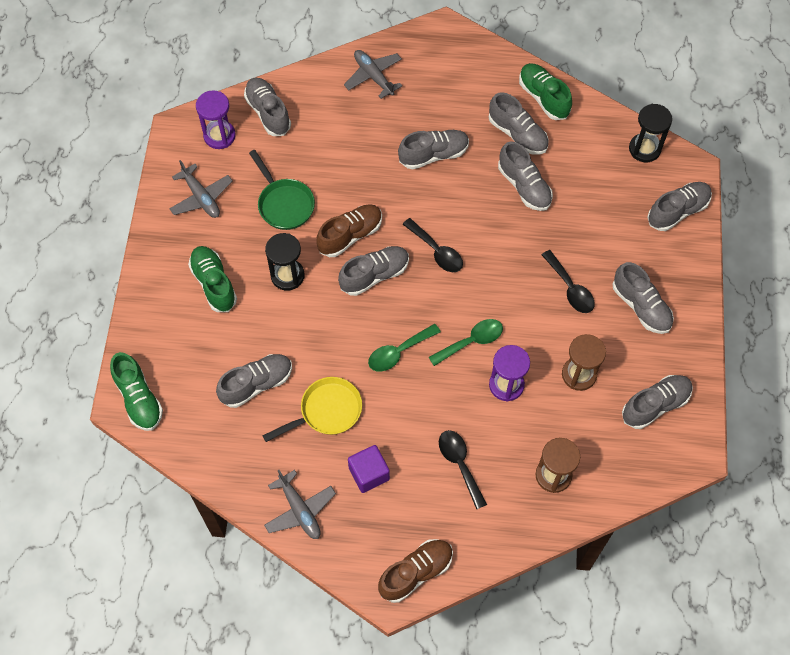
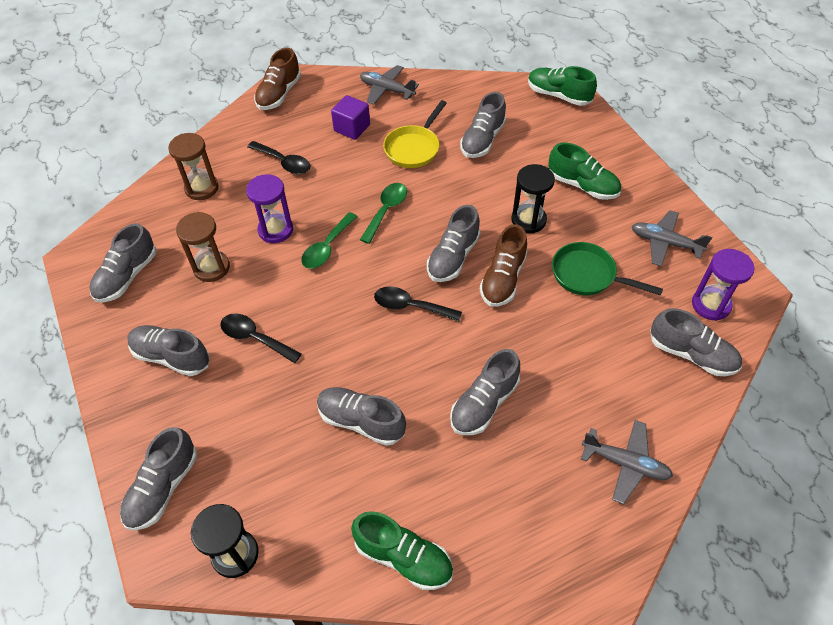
camera: 150 degrees right, 10 degrees down
(517, 134) = (406, 484): grey shoe -> none

